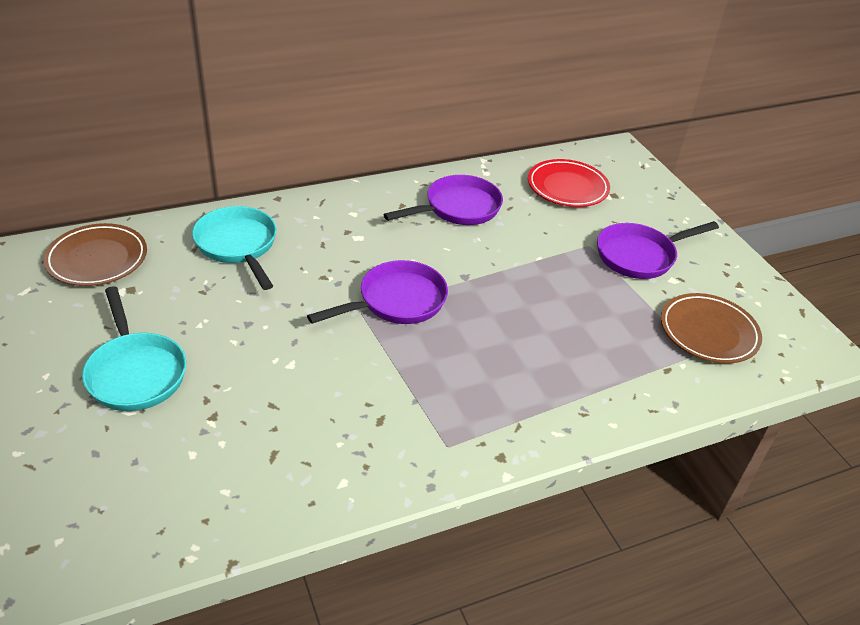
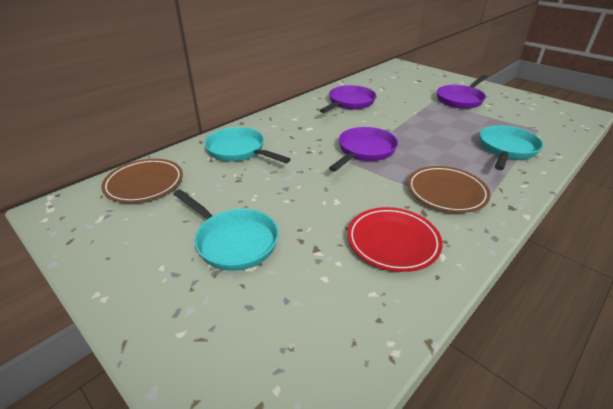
camera: 20 degrees left, 5 degrees down
(567, 187) = (394, 82): red plate -> red plate (393, 242)
(603, 369) = (506, 149): none -> turquoise pan
(708, 332) = (531, 120): brown plate -> brown plate (446, 192)

